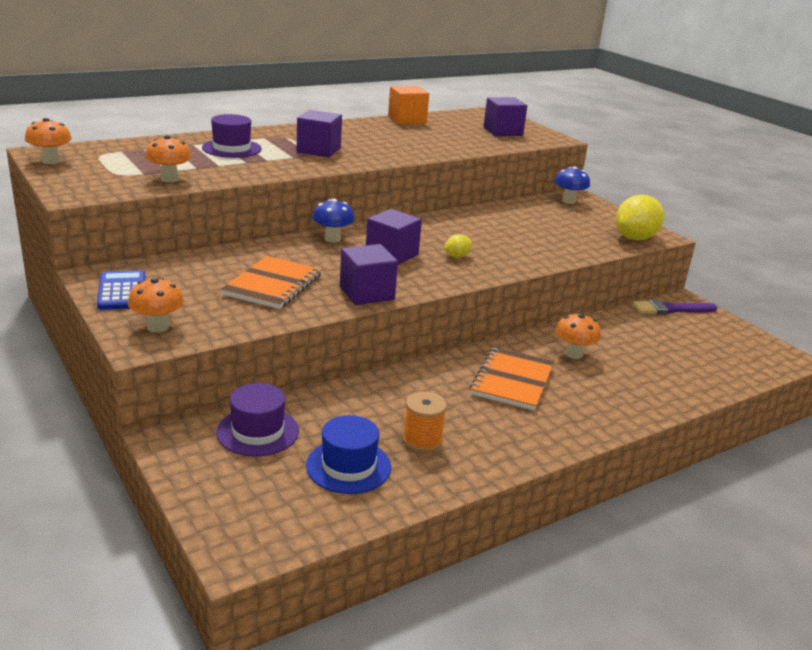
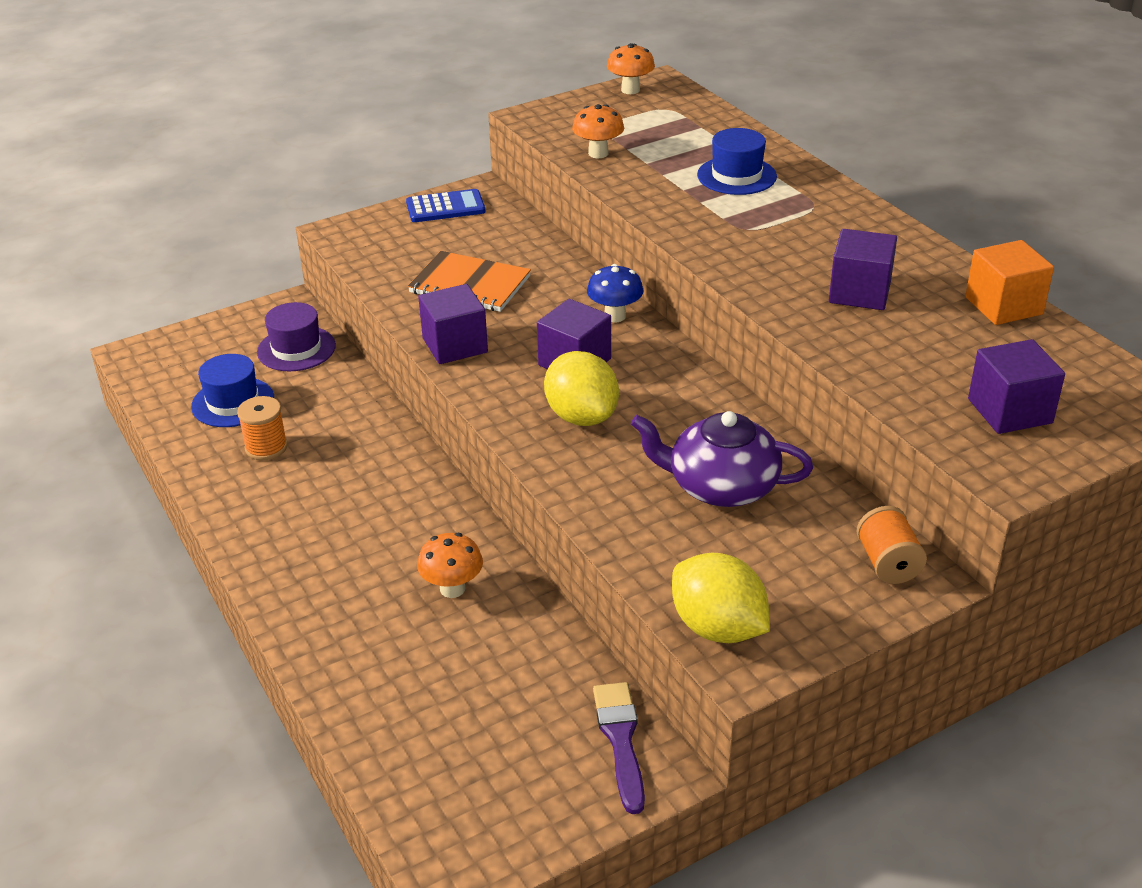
camera: 95 degrees right, 10 degrees up
(157, 327) = (371, 234): orange mushroom -> none
(231, 148) = (736, 176): purple hat -> blue hat
(318, 150) = (766, 234): purple cube -> purple cube (859, 292)
(457, 256) = (581, 416): yellow lemon -> yellow lemon, size x2.09
(512, 381) = (382, 522): orange notebook -> none
(519, 227) = (721, 486): none -> purple teapot
(568, 201) = (888, 563): blue mushroom -> orange spool

